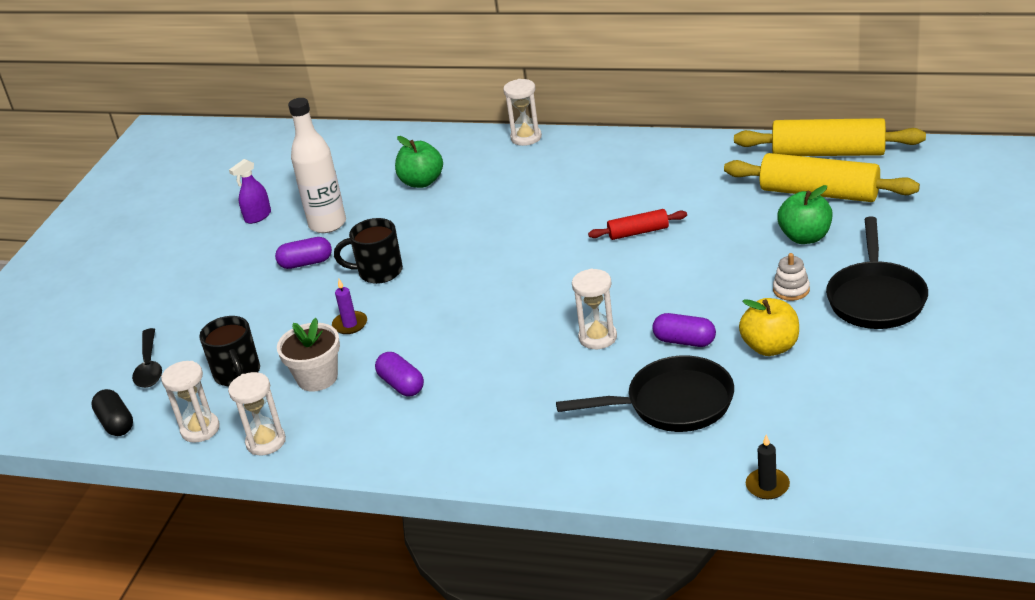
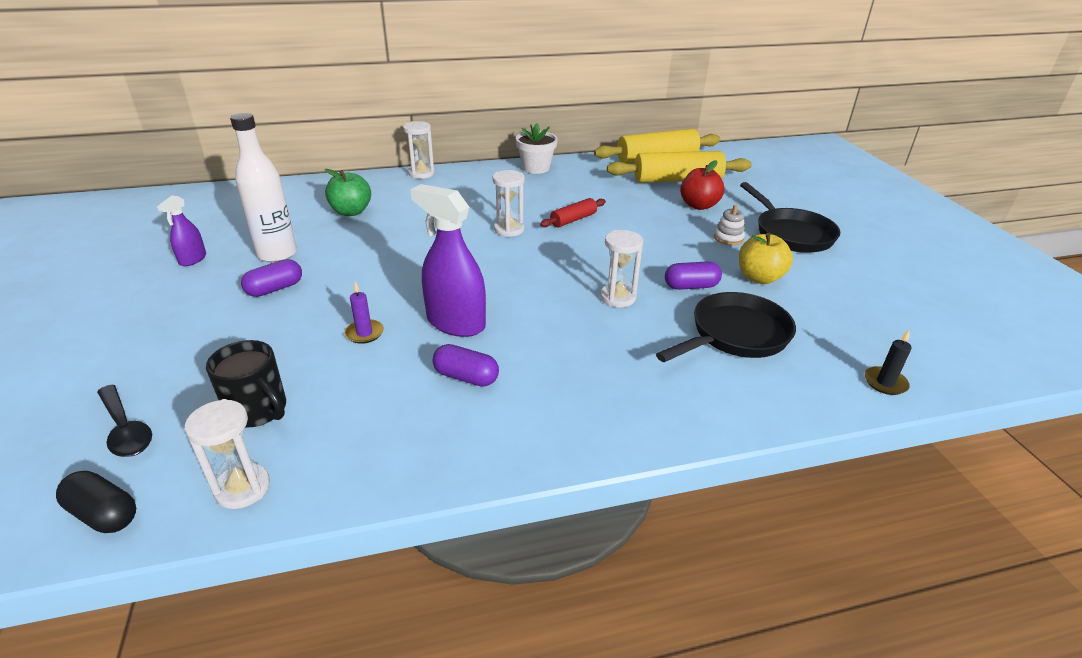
camera: 35 degrees left, 0 degrees up
(266, 442) = (346, 479): white hourglass -> white hourglass (509, 229)
(317, 378) = (363, 392): white flower pot -> white flower pot (536, 168)
(378, 272) = (361, 283): black mug -> none
(430, 331) = (455, 323): none -> purple spray bottle
(805, 237) = (699, 205): green apple -> red apple

